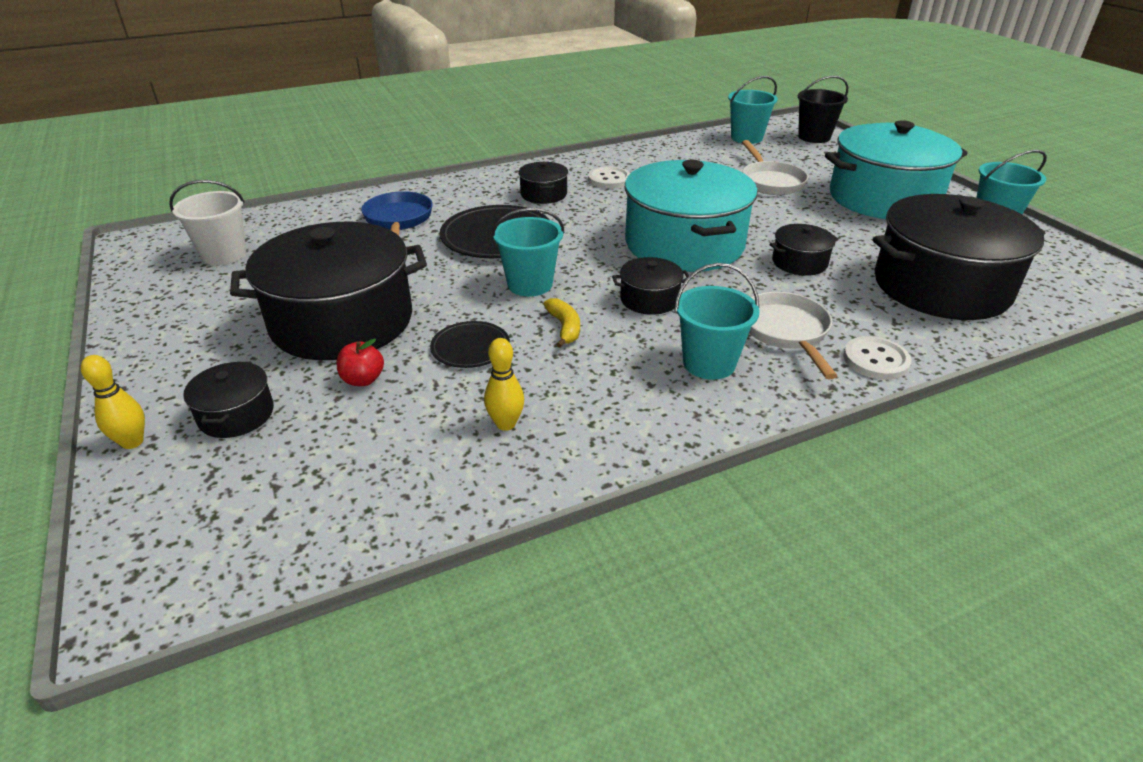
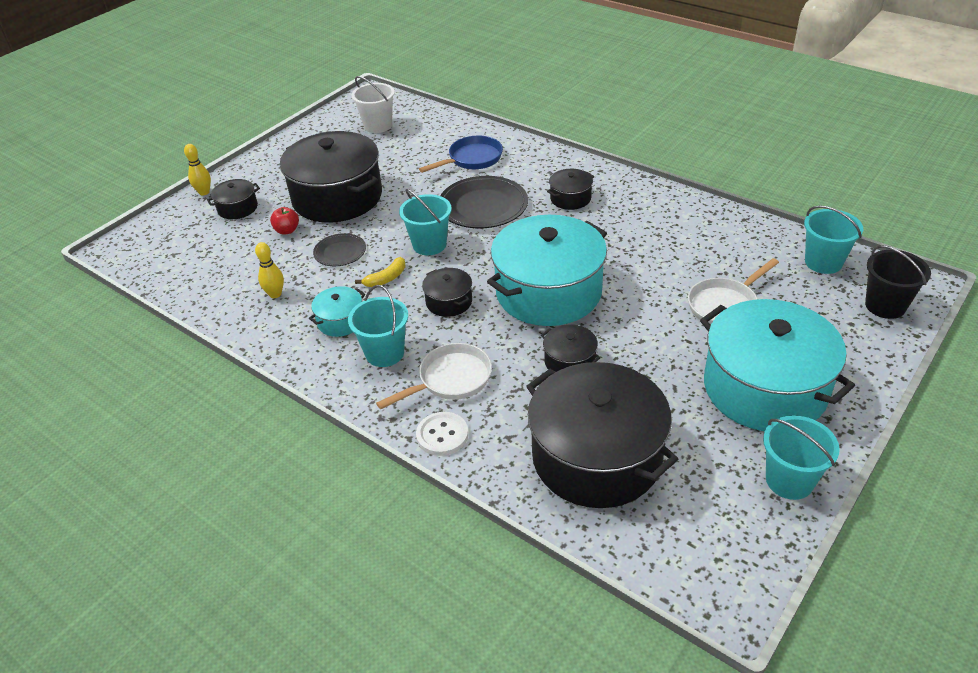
camera: 65 degrees right, 5 degrees up
(609, 179) = (631, 218): white button -> none
(619, 381) = (340, 321): none -> turquoise pot

